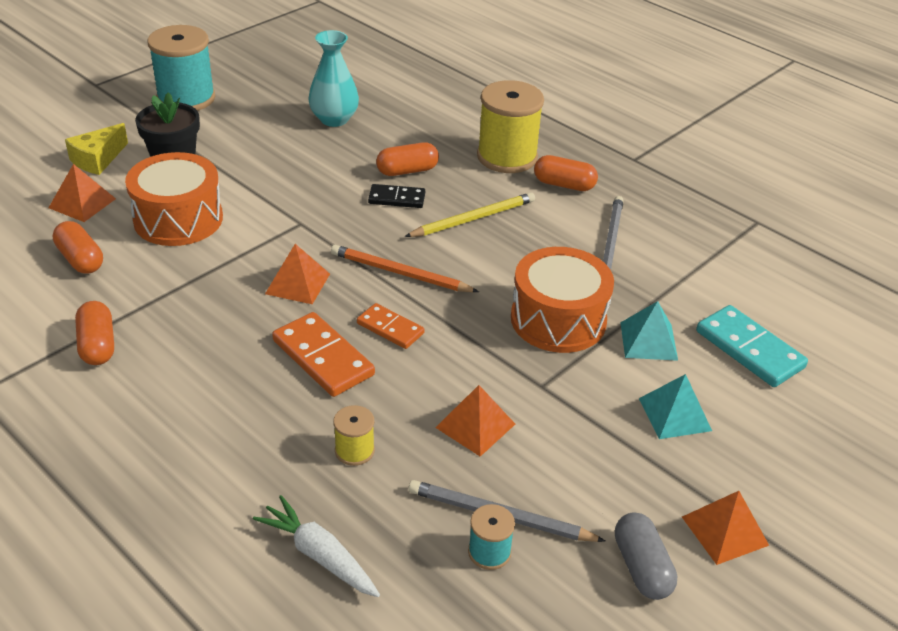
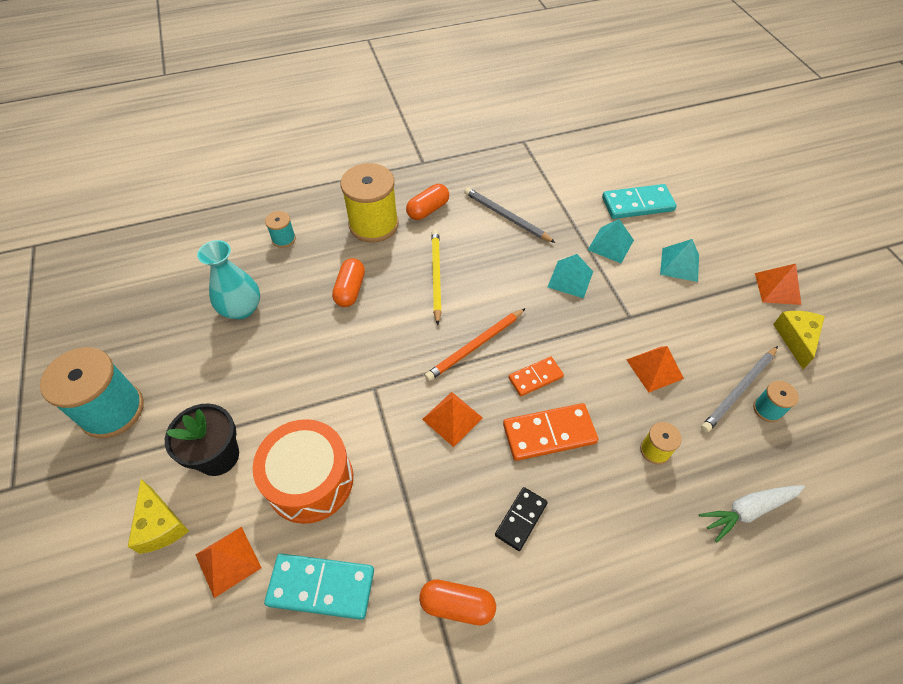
camera: 60 degrees left, 15 degrees up
(80, 259) = (321, 587): orange capsule -> turquoise domino
(396, 198) = (382, 311): black domino -> black domino (521, 519)
(437, 112) = (284, 239): none -> turquoise spool
(558, 319) = (570, 279): orange drum -> turquoise pyramid
(641, 567) = (796, 339): grey capsule -> yellow cheese

